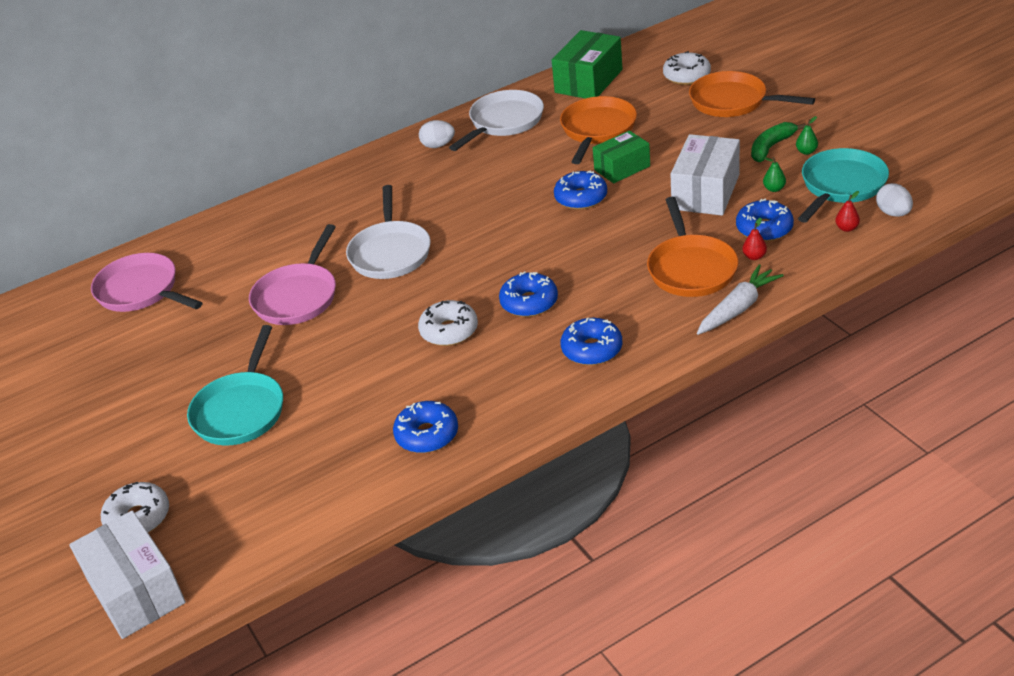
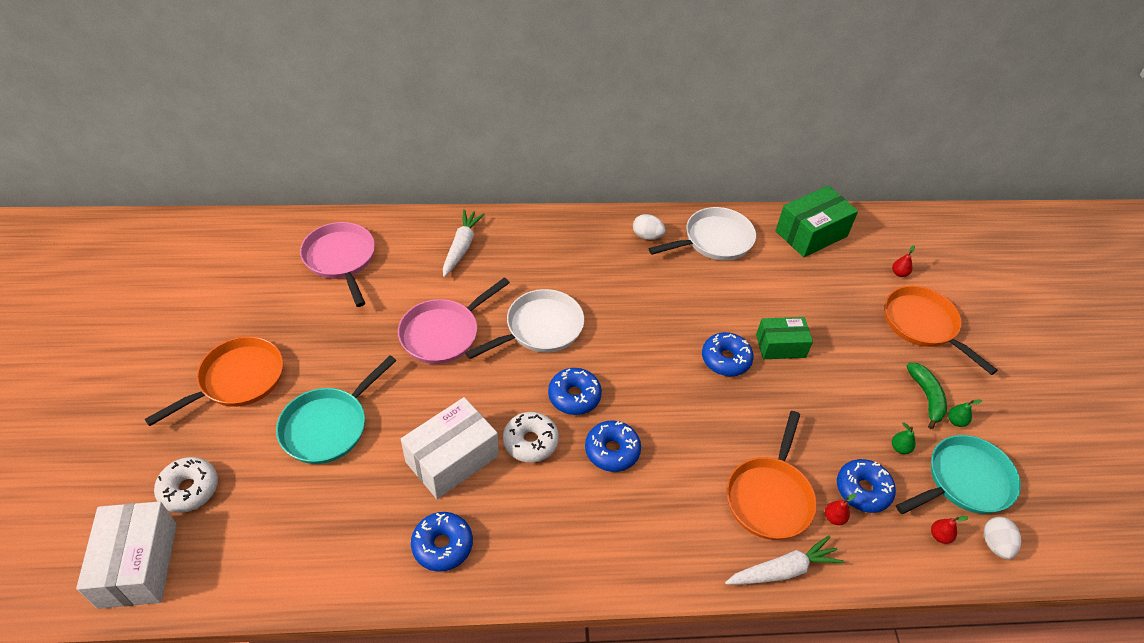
camera: 20 degrees right, 10 degrees up
(261, 229) = (461, 247): none -> white carrot
(390, 252) = (540, 328): white pan -> white pan turned 150 degrees counterclockwise
(592, 349) = (629, 537): blue donut -> blue donut (574, 396)
(597, 130) = (785, 292): orange pan -> orange pan (237, 380)
(686, 76) = (899, 273): white donut -> red pear
(705, 192) = (836, 415): white box -> white box (452, 459)
(771, 147) = (926, 397): green banana -> green banana turned 105 degrees clockwise

